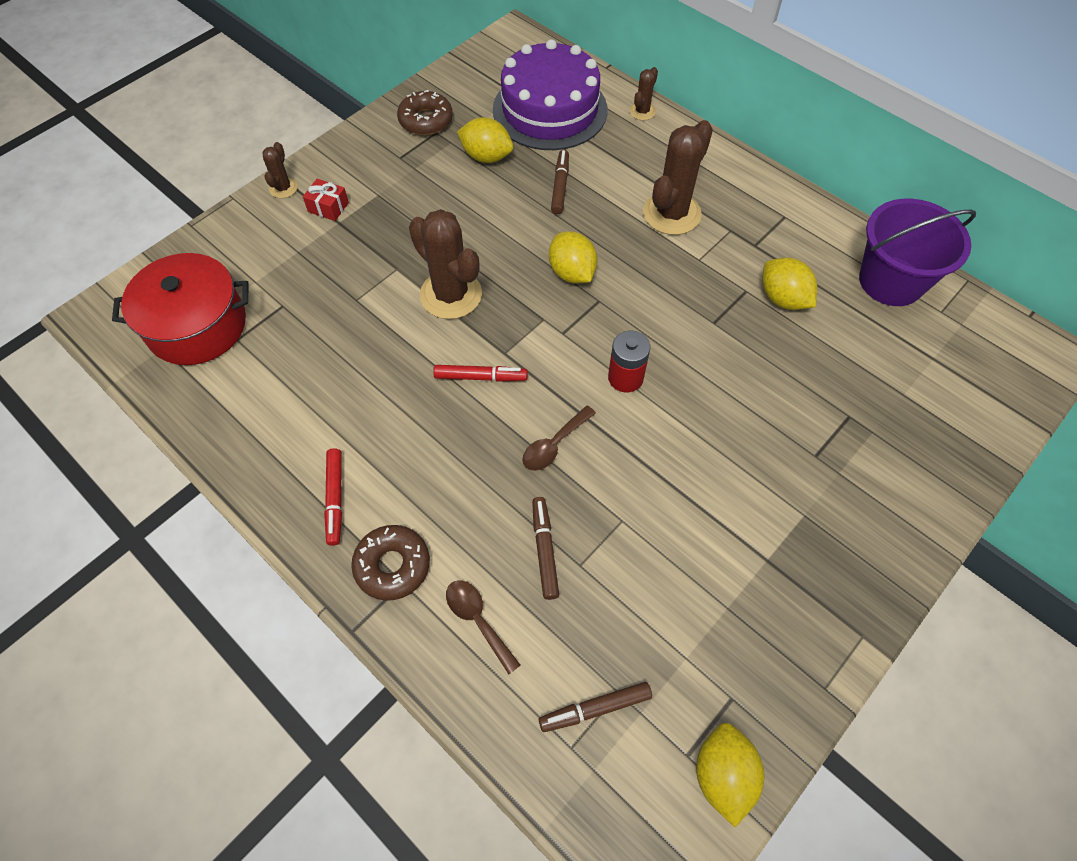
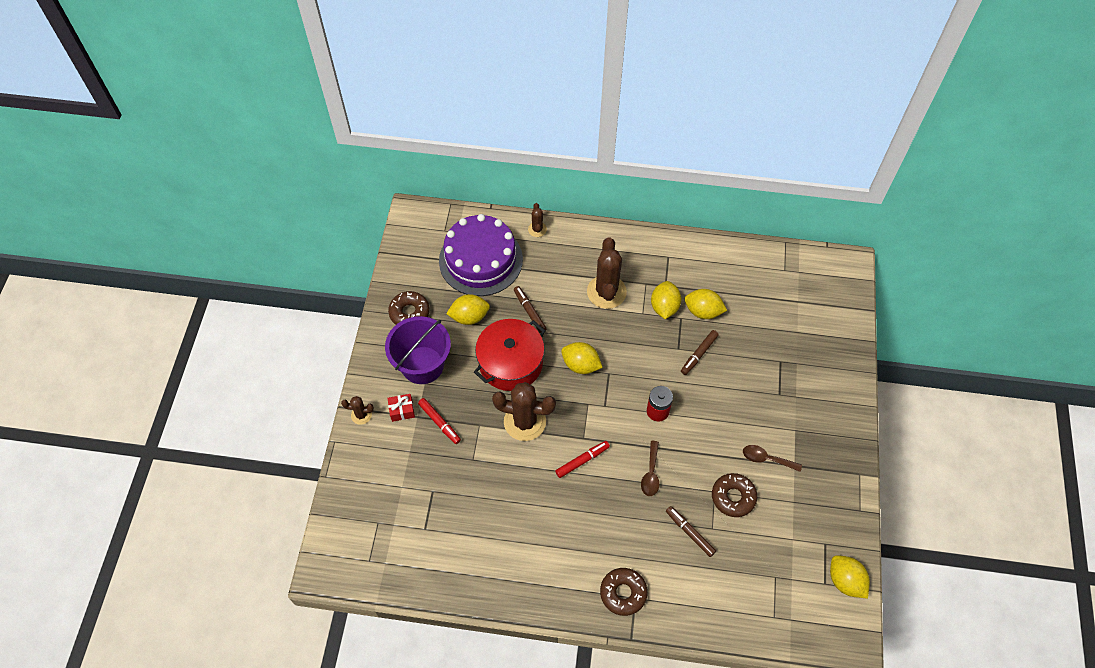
camera: 35 degrees left, 0 degrees up
(197, 325) = (393, 536): red pot -> red pot (510, 363)
(283, 188) = (361, 415): brown cactus -> brown cactus turned 60 degrees counterclockwise
(335, 499) = (564, 580): red marker -> red marker (439, 423)
(478, 620) = (686, 590): brown spoon -> brown spoon (766, 459)
(595, 708) = (771, 592): brown marker -> brown marker (698, 354)
(642, 544) = (733, 497): none -> brown donut
(734, 267) = (664, 307): none -> yellow lemon
(891, 281) = (749, 266): purple bucket -> purple bucket (422, 365)

